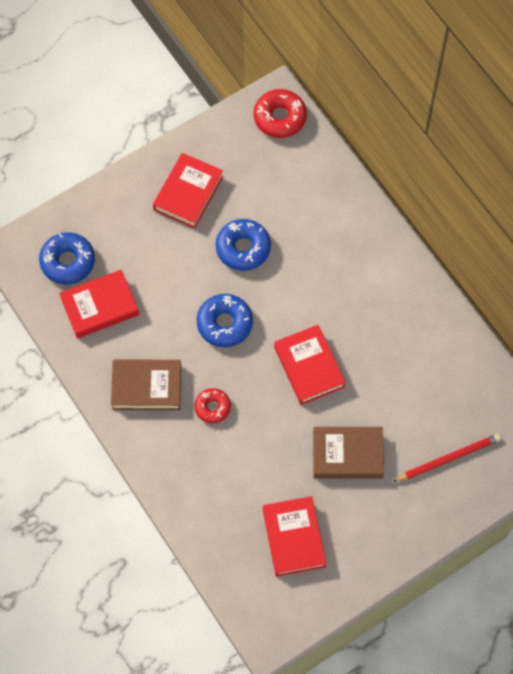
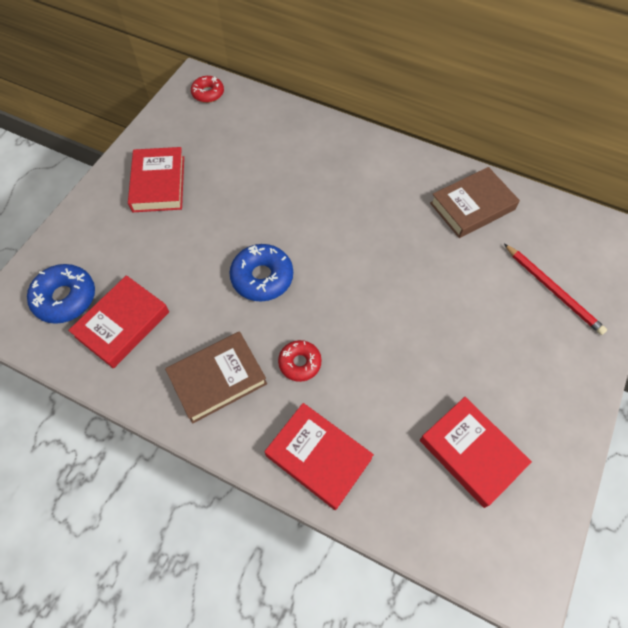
camera: 30 degrees left, 5 degrees down
(243, 248) = (239, 205): blue donut -> none
(280, 117) = (208, 93): red donut -> red donut, size x0.63
(309, 367) = (368, 276): red book -> red book (318, 457)
(347, 455) = (462, 337): brown book -> brown book (472, 206)
(448, 458) = (553, 290): red pencil -> red pencil turned 105 degrees clockwise

